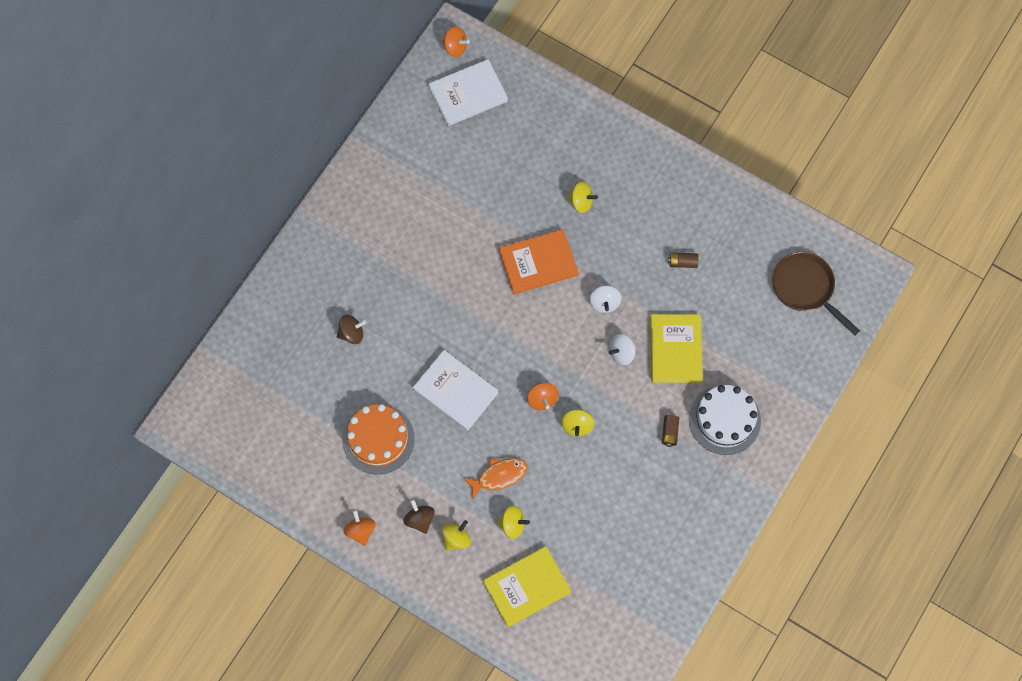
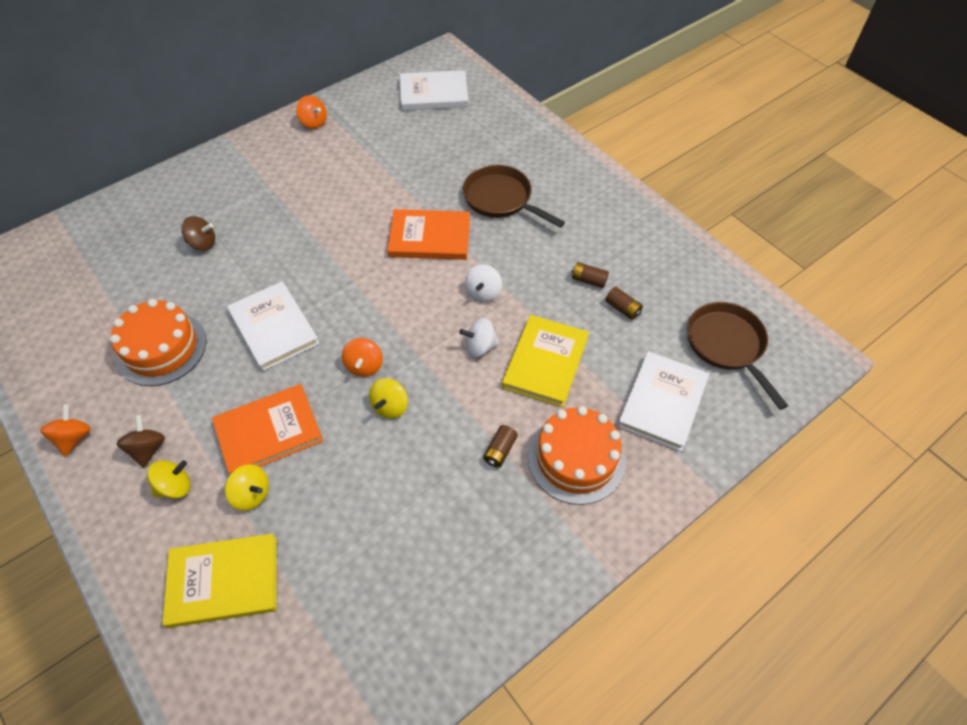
camera: 20 degrees right, 15 degrees down
(455, 47) = (441, 61): orange spinning top -> orange spinning top (313, 123)
(499, 476) = (269, 432): orange fish -> orange book
(581, 202) = (501, 199): yellow spinning top -> brown pan
(717, 281) = (622, 308): none -> brown battery
(724, 419) = (576, 458): white cake -> orange cake
(771, 354) = (662, 402): none -> white book

